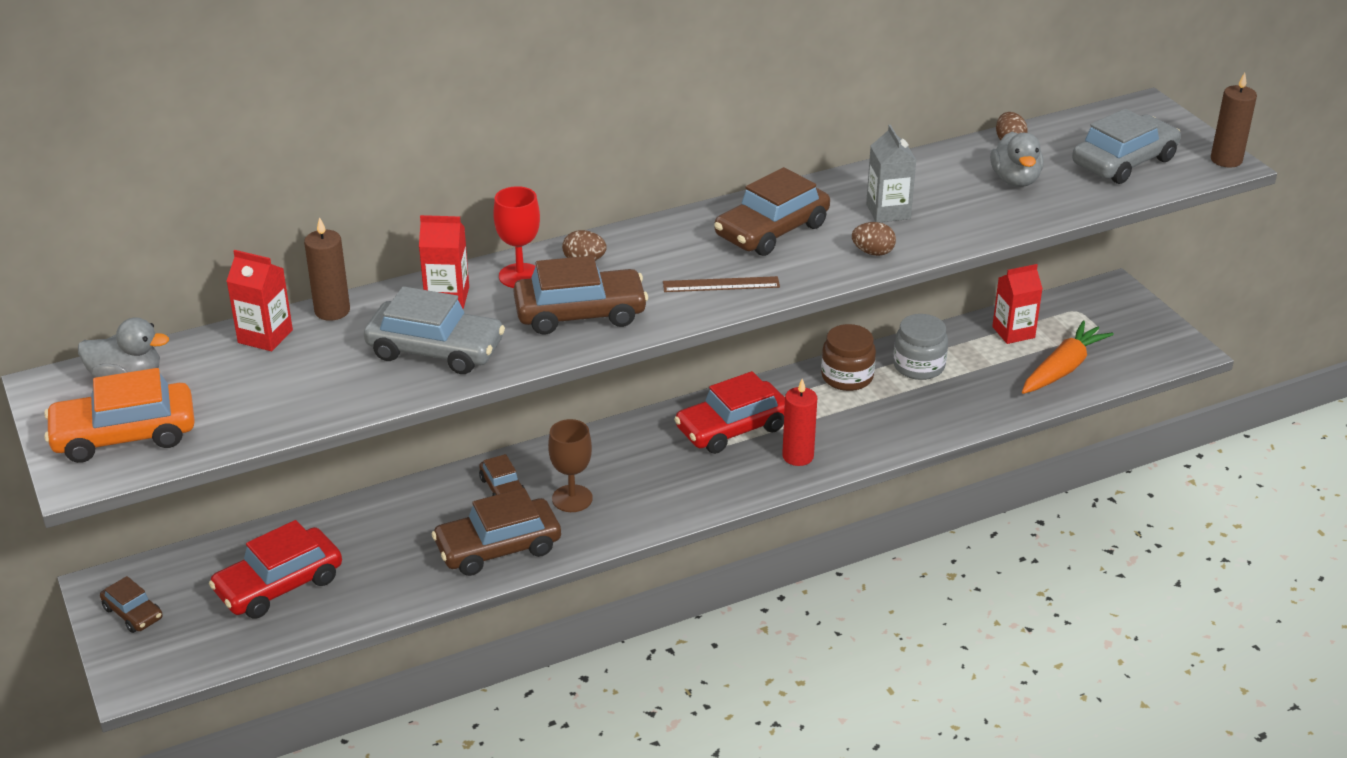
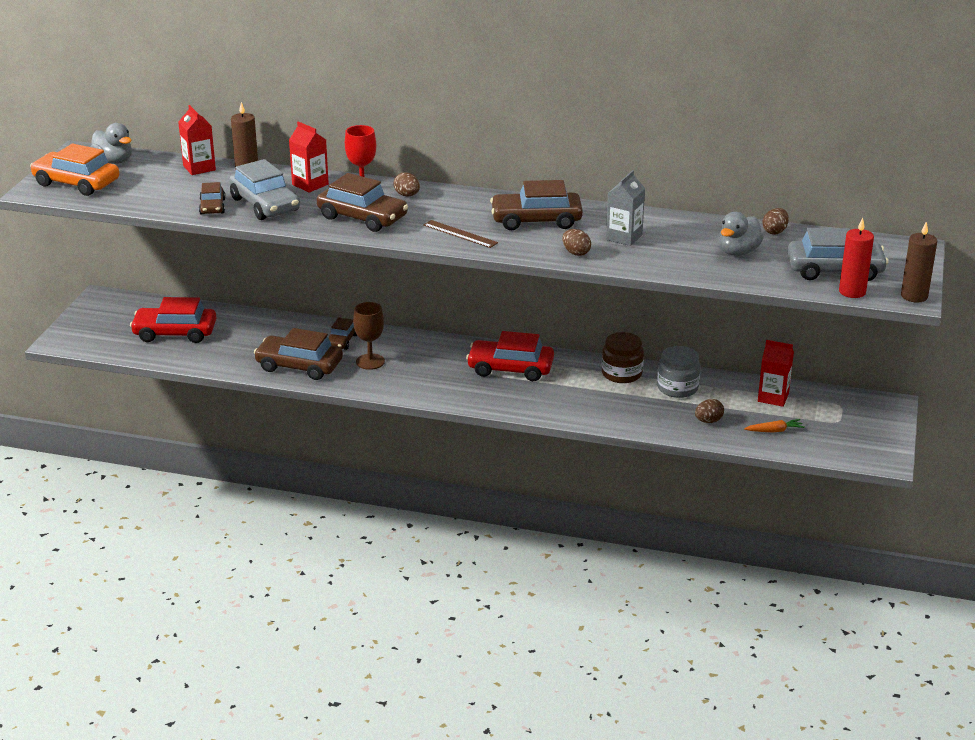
camera: 40 degrees right, 5 degrees down
(133, 613) = (98, 314): brown car -> brown car (212, 207)
(798, 456) = (526, 399): red candle -> red candle (852, 292)
(995, 389) = (708, 421): none -> brown egg
(1063, 368) = (774, 431): orange carrot -> orange carrot, size x0.51

